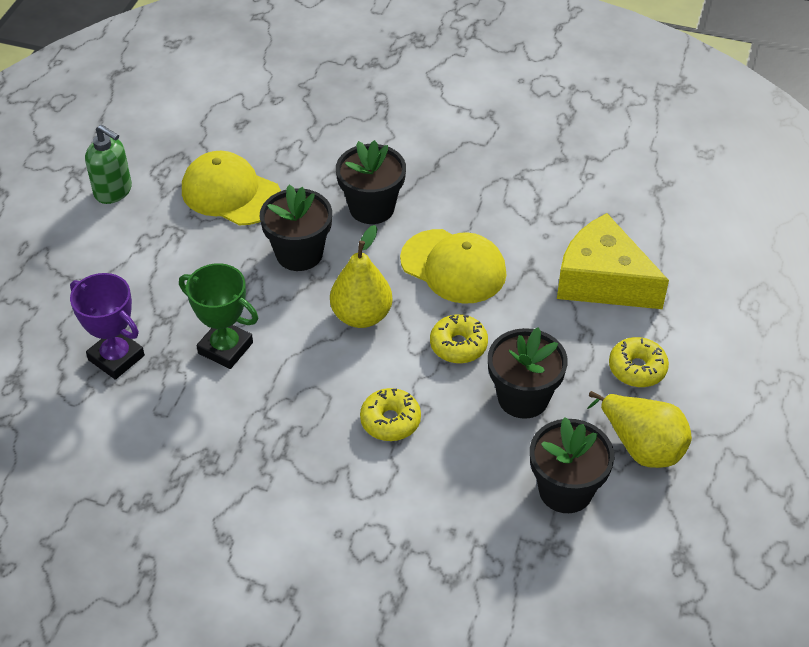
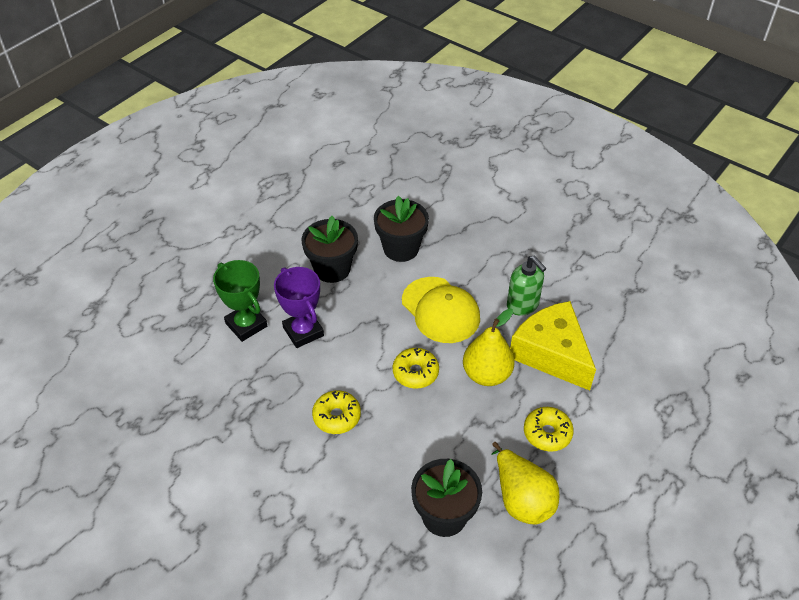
camera: 20 degrees right, 0 degrees up
(113, 191) = (227, 189): green soap dispenser -> green soap dispenser (523, 305)
(116, 358) = (169, 310): purple trophy -> purple trophy (303, 331)
(230, 193) = (306, 211): yellow cap -> none
(361, 316) = (354, 329): yellow pear -> yellow pear (486, 374)
(523, 397) = (445, 429): black flower pot -> none

